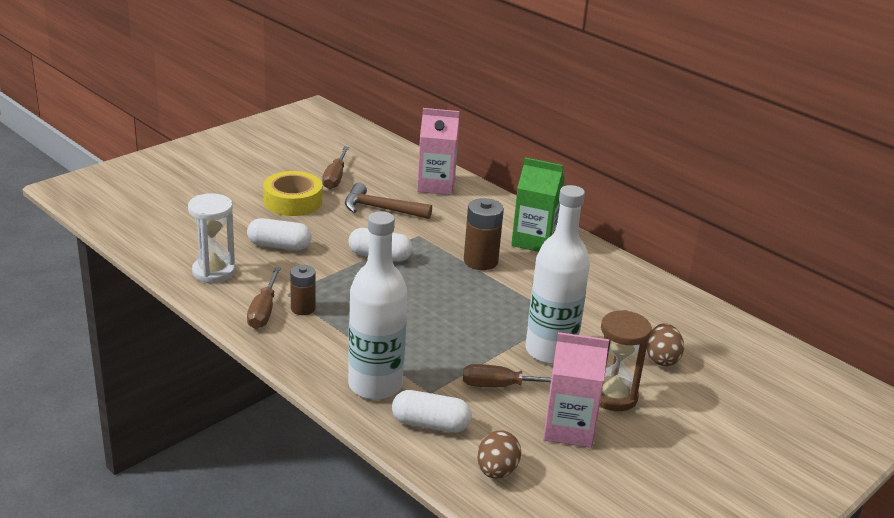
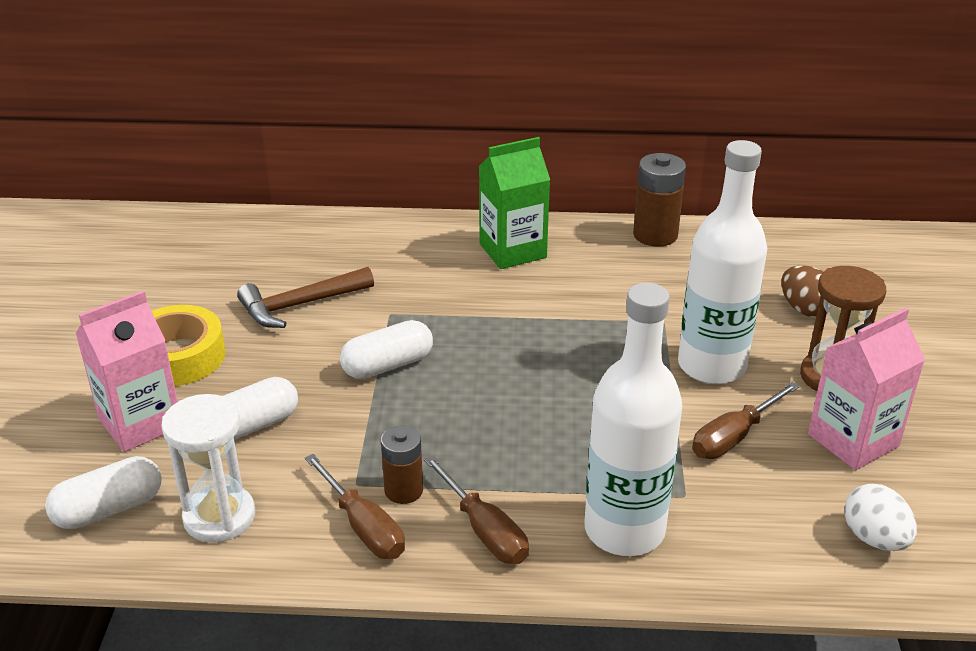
camera: 40 degrees left, 5 degrees up
(335, 178) = (185, 295): brown screwdriver -> brown screwdriver (484, 530)
(430, 424) = (743, 534): white capsule -> white capsule (109, 509)
(436, 185) = (318, 242): pink carton -> pink carton (140, 423)
(480, 261) = (498, 305): brown battery -> brown battery (655, 235)
(496, 471) = (874, 538): brown egg -> white egg

